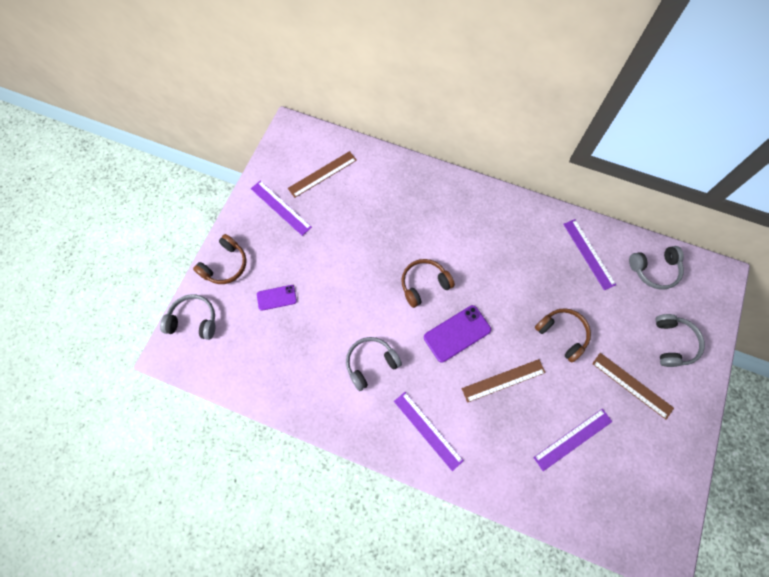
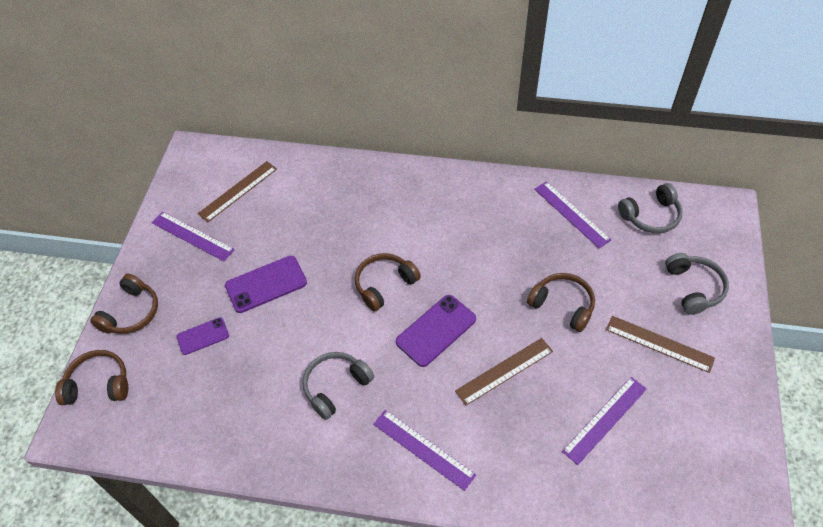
camera: 10 degrees left, 15 degrees down
(193, 320) = (98, 384): grey headphones -> brown headphones
(331, 263) = (266, 284): none -> purple phone

